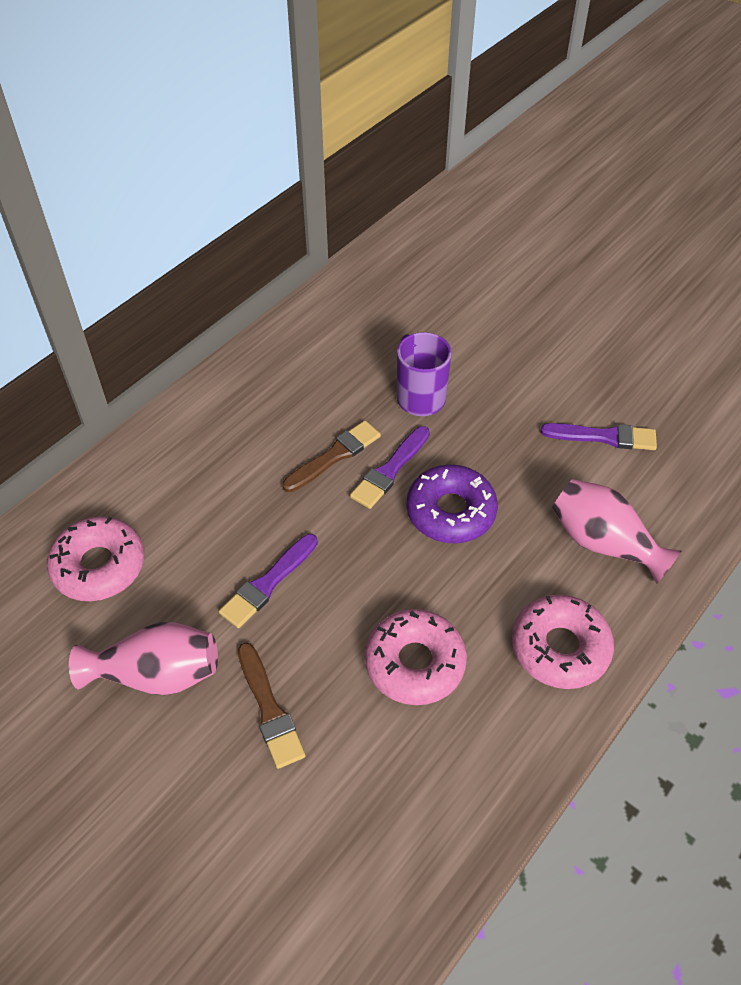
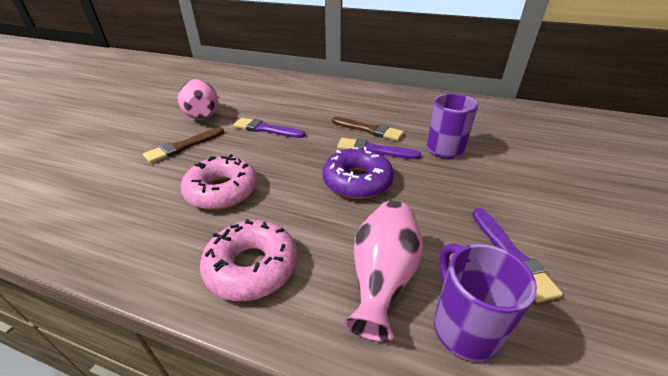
camera: 70 degrees right, 15 degrees down
(99, 566) = (259, 90): pink donut -> none
(664, 508) = (463, 327): none -> purple mug

